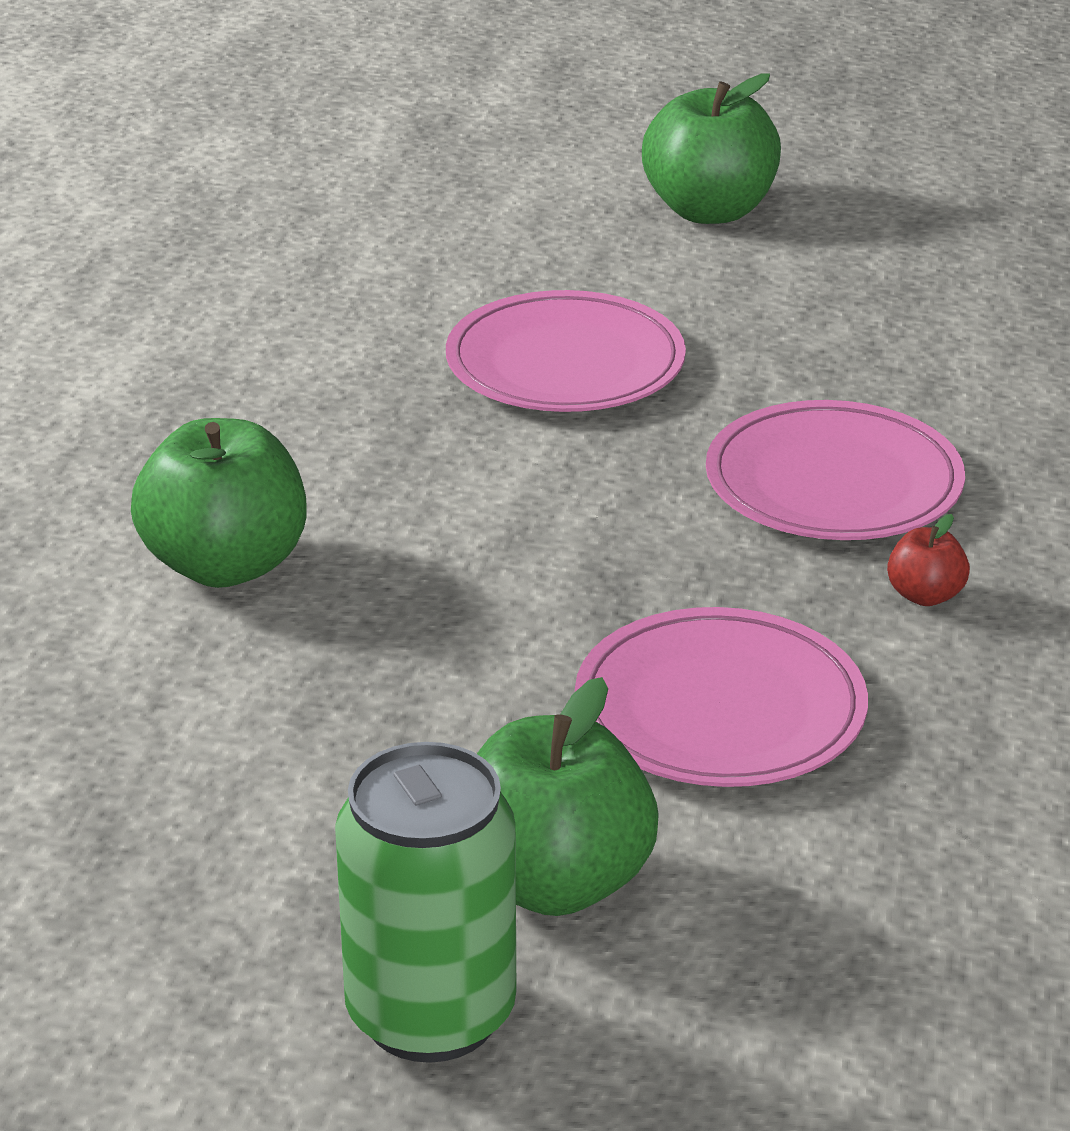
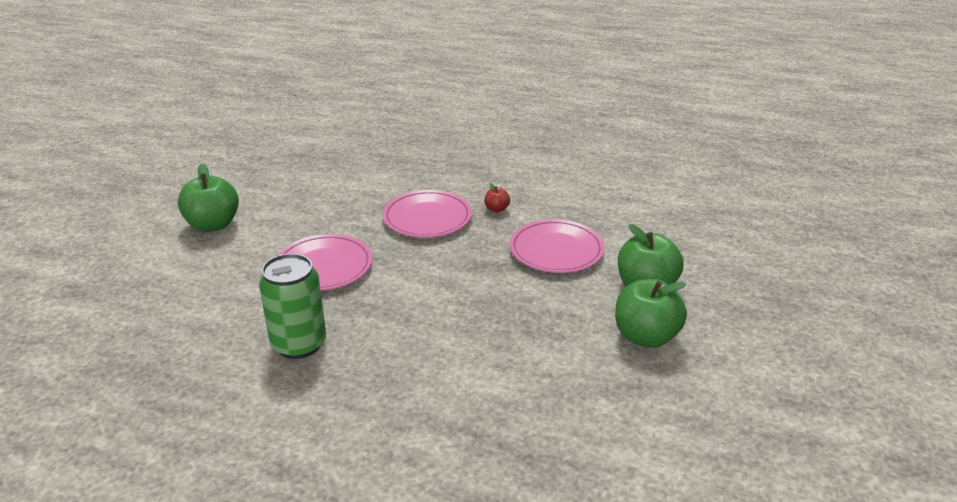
camera: 85 degrees left, 0 degrees up
(225, 565) = (455, 357): green apple -> green apple (646, 337)
(431, 1014) = (711, 313): green can -> green can (299, 344)

